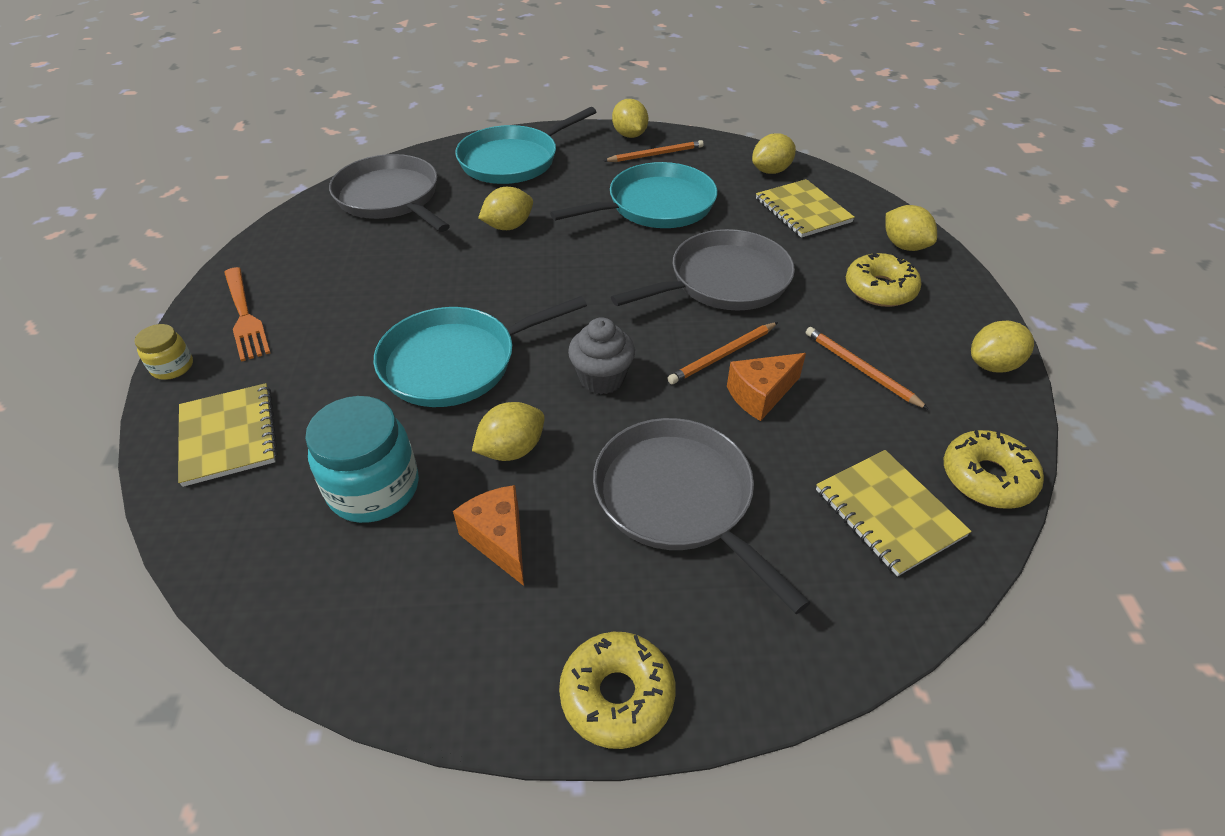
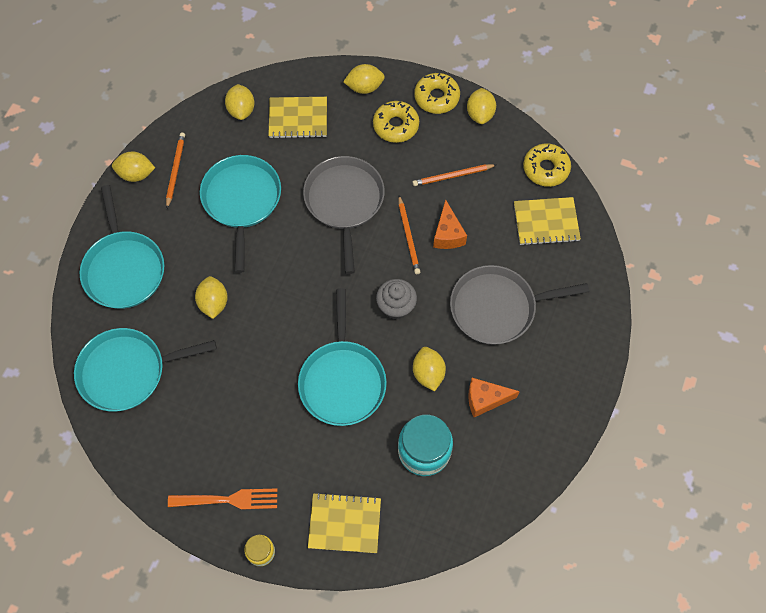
camera: 65 degrees left, 20 degrees up
(390, 198) = (127, 371): grey pan -> turquoise pan
(617, 695) = (586, 379): yellow donut -> yellow donut (436, 97)

